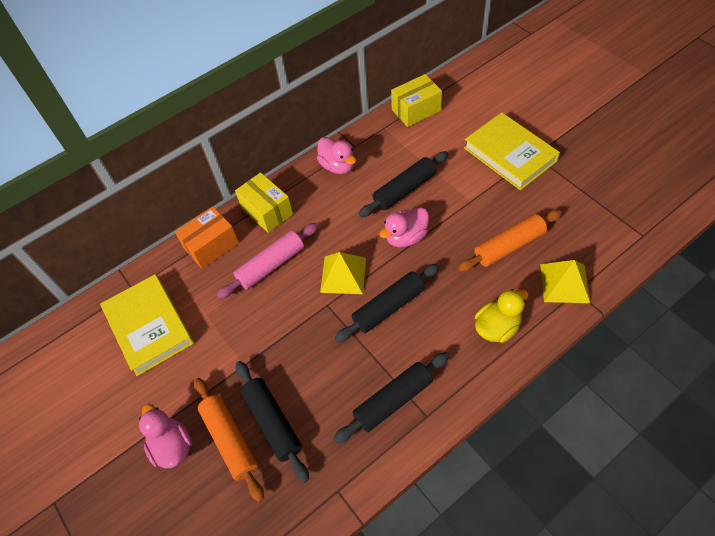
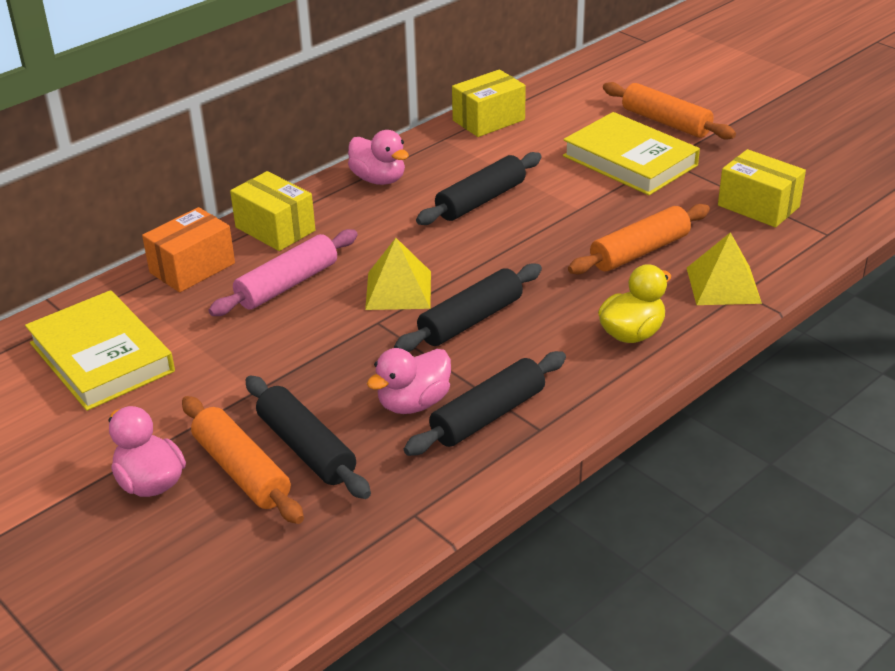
camera: 10 degrees left, 20 degrees down
(406, 237) = (488, 248): pink duck -> pink duck (413, 403)
(538, 116) = (666, 122): none -> orange rolling pin
(596, 205) = (758, 206): none -> yellow box

